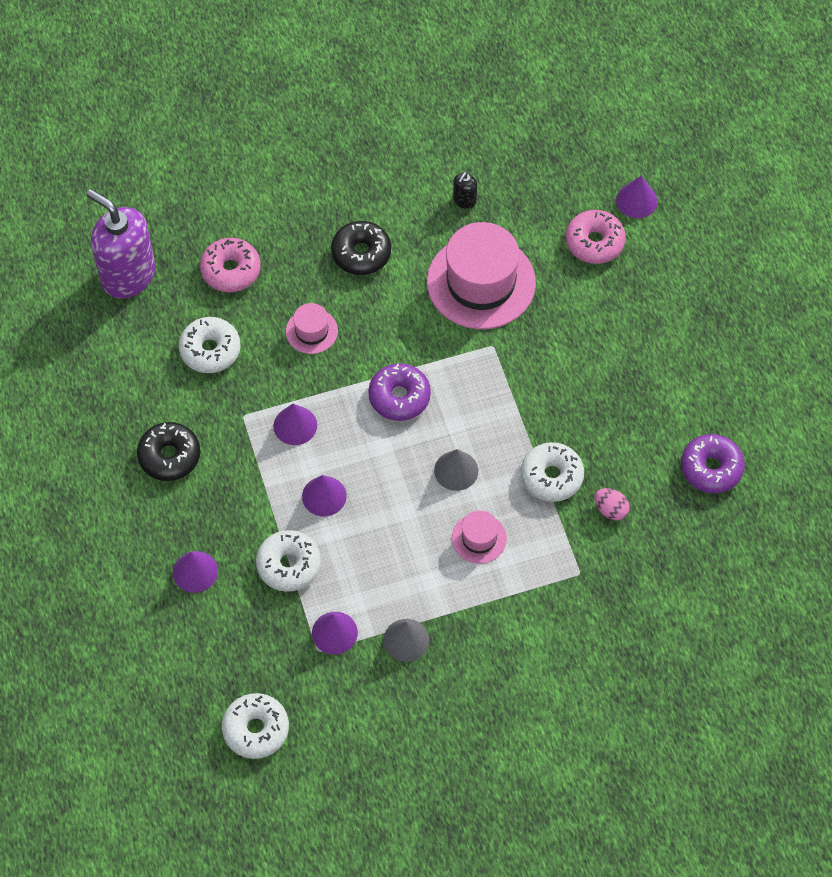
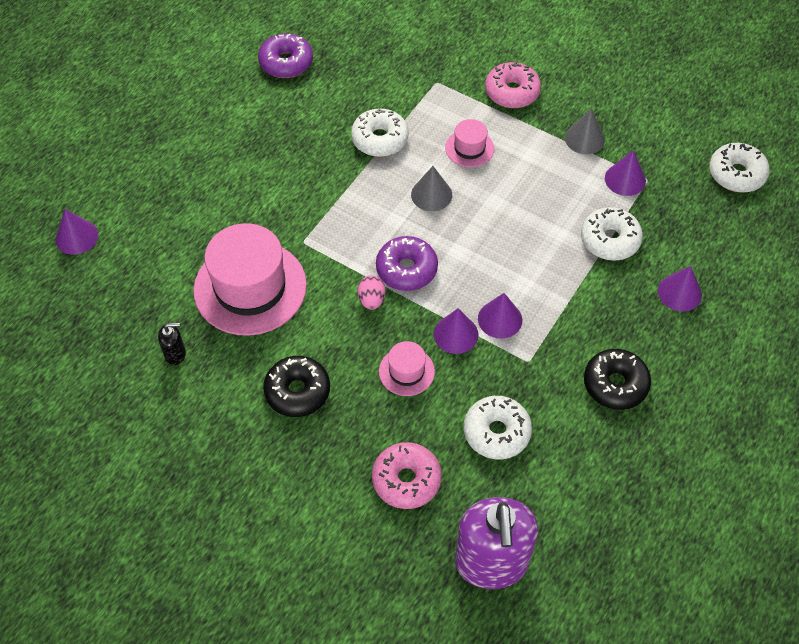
camera: 130 degrees left, 5 degrees down
(324, 496) = (536, 258): purple cone -> purple cone (456, 334)
(594, 242) = (144, 239): pink donut -> pink donut (512, 92)
(610, 510) = (372, 94): pink egg -> pink egg (371, 300)

